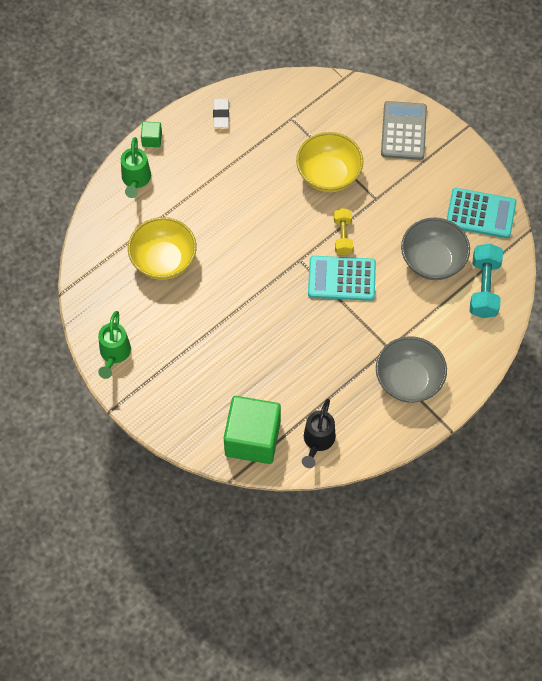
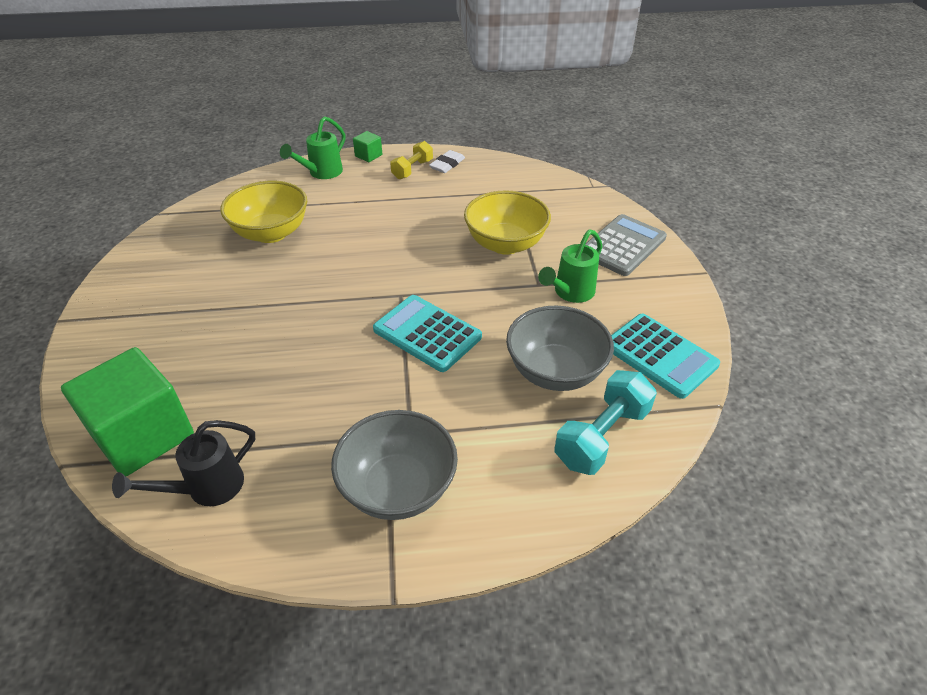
camera: 35 degrees right, 20 degrees down
(114, 355) = (130, 278): green watering can -> green watering can (570, 293)
(343, 236) = (468, 298): yellow dumbbell -> yellow dumbbell (412, 169)

